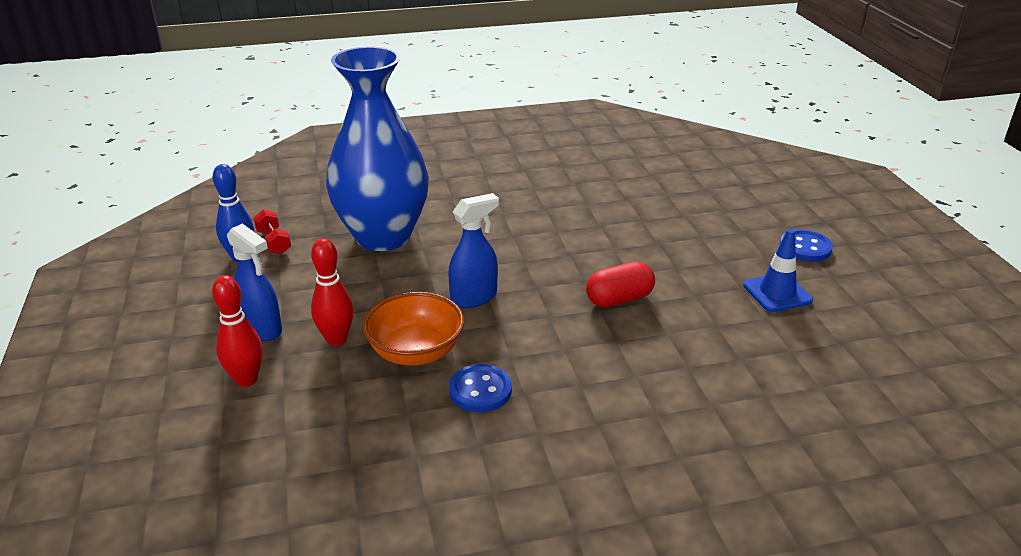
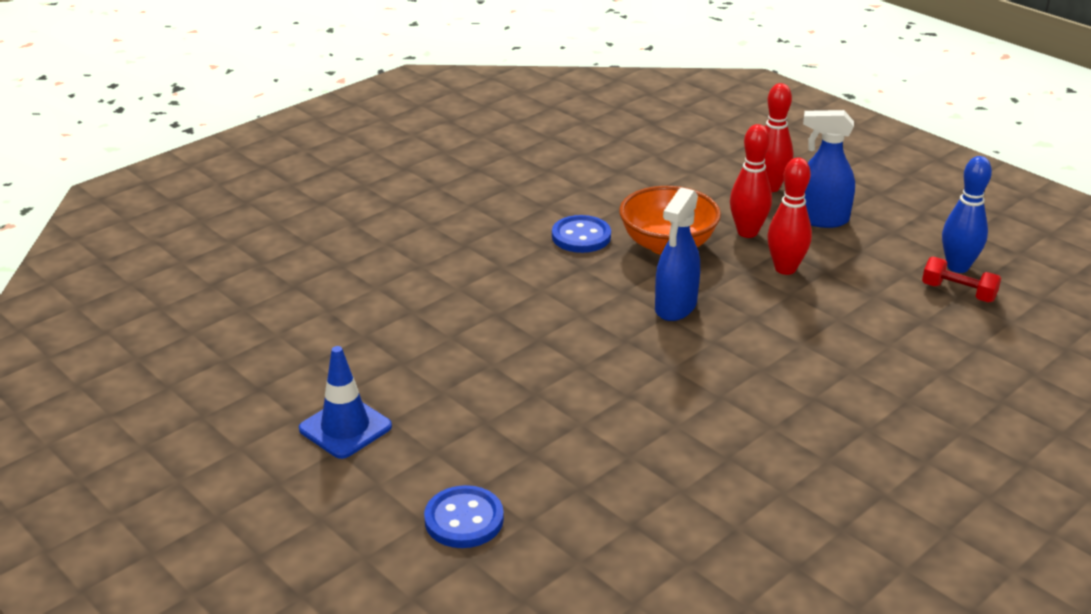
camera: 150 degrees right, 0 degrees up
(356, 298) = (785, 269): none -> red bowling pin
(383, 236) = (862, 340): blue vase -> none
(619, 299) = (525, 356): red capsule -> none
(805, 248) = (323, 520): blue button -> blue button (464, 519)

